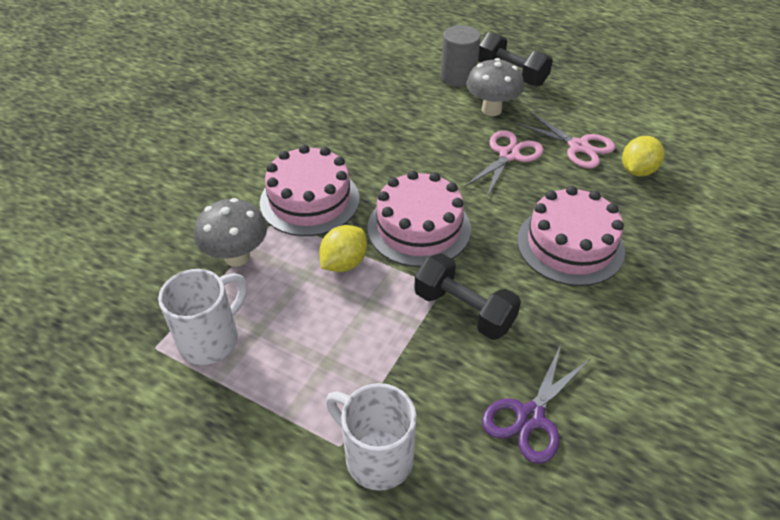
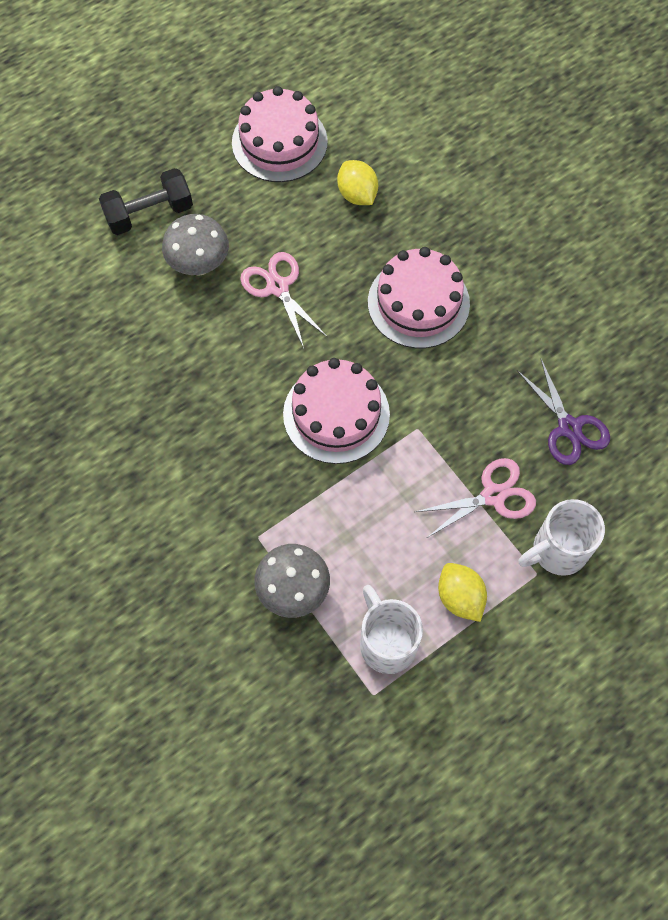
camera: 65 degrees left, 20 degrees up
(310, 200) = (247, 496): pink cake -> pink cake (279, 142)
(344, 263) = (348, 497): yellow lemon -> yellow lemon (460, 597)
(458, 77) = (123, 267): grey cylinder -> none
(464, 310) = (449, 423): black dumbbell -> none
(578, 146) = (298, 221): pink scissors -> pink scissors (493, 495)

